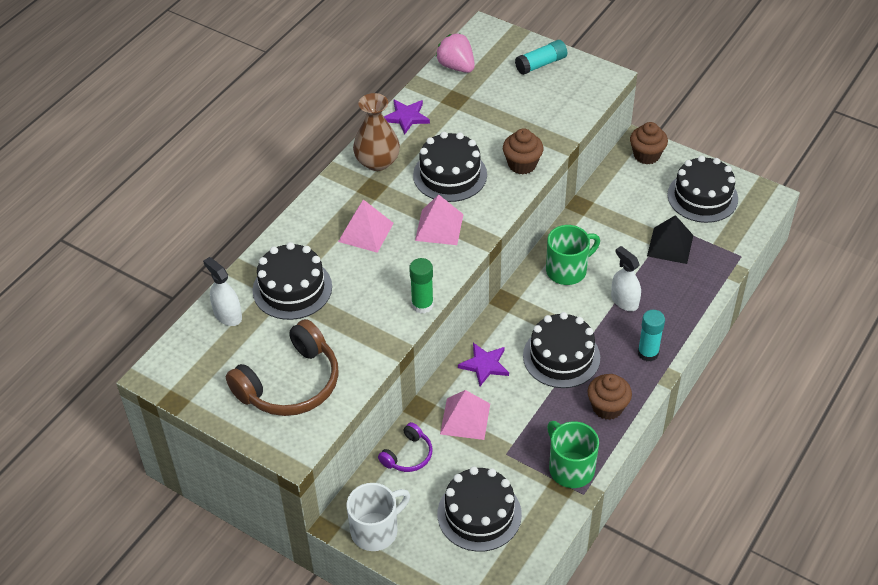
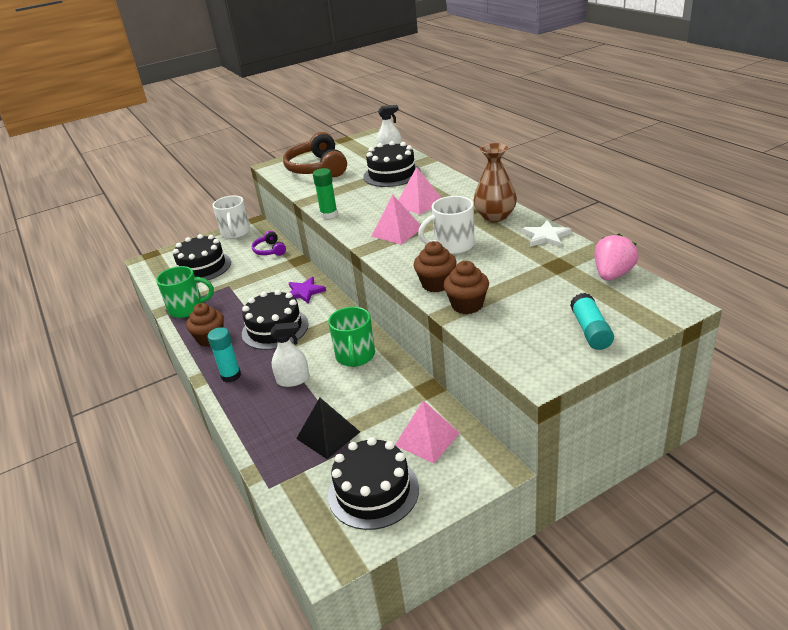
camera: 120 degrees right, 15 degrees down
(406, 117) = (546, 236): purple star -> white star
(450, 175) = (453, 246): black cake -> white mug
(456, 66) = (612, 274): pink strawberry -> pink strawberry turned 45 degrees counterclockwise
(465, 418) = (271, 275): pink pyramid -> pink pyramid (427, 439)
(646, 155) = (471, 467): brown cupcake -> brown cupcake (467, 305)

